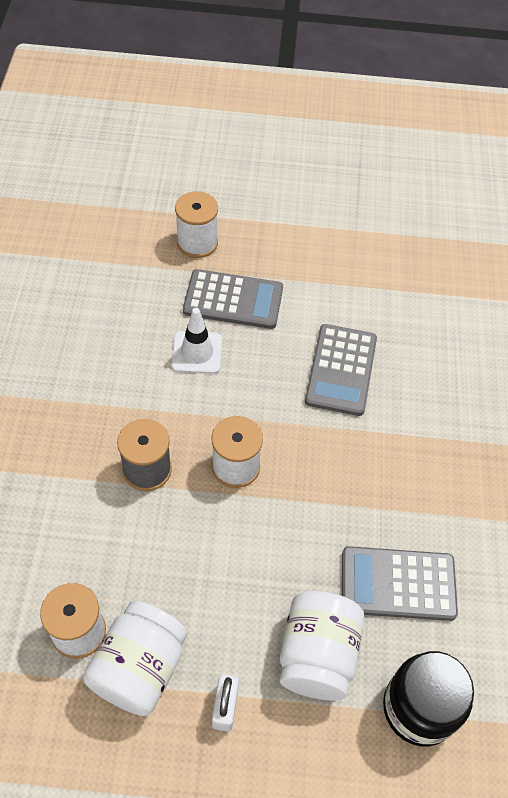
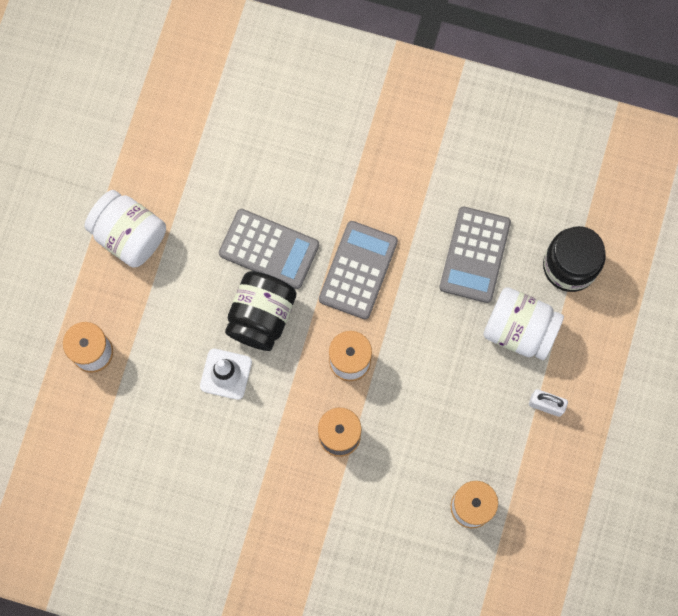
camera: 75 degrees left, 20 degrees up
(139, 668) = (507, 464): white jar -> white jar (129, 235)
(233, 300) = (171, 330): grey calculator -> grey calculator (358, 270)
(266, 374) = (261, 316): none -> black jar

